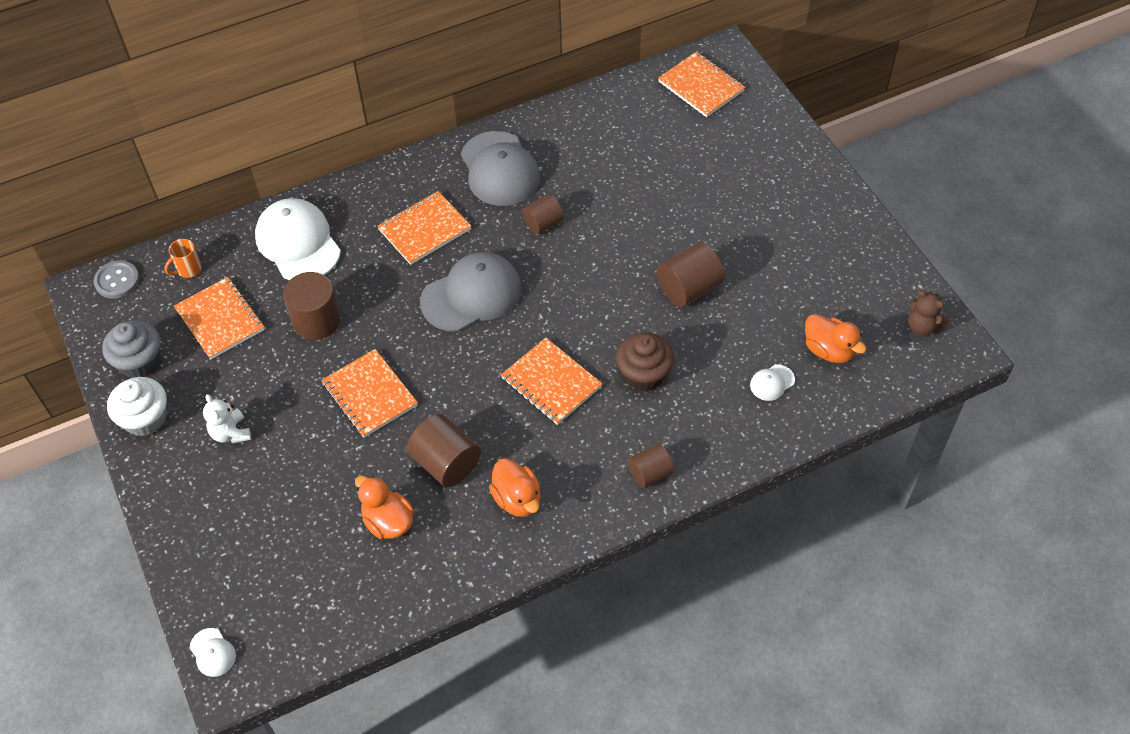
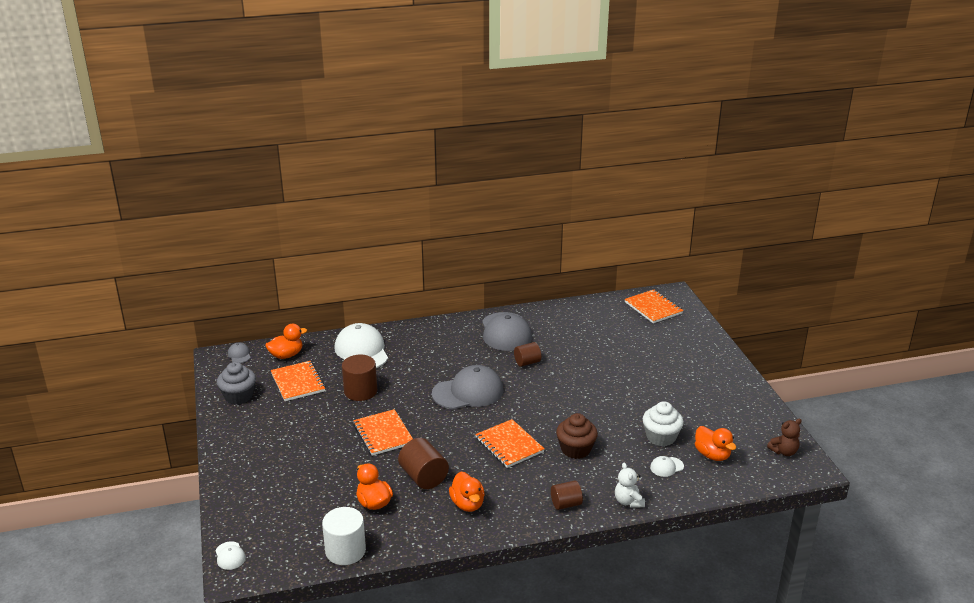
camera: 10 degrees right, 25 degrees down
(117, 280) = (239, 355): grey button -> grey cap
(145, 418) = (231, 425): white cupcake -> white cupcake (661, 437)
(188, 269) = (286, 355): orange mug -> orange duck
(231, 433) = (284, 440): white teddy bear -> white teddy bear (628, 501)
(370, 612) = (345, 551): none -> white cylinder
(424, 229) = (446, 355): orange notebook -> none
(689, 289) = (619, 409): brown cylinder -> none
(922, 327) = (784, 451): brown teddy bear -> brown teddy bear turned 75 degrees counterclockwise

